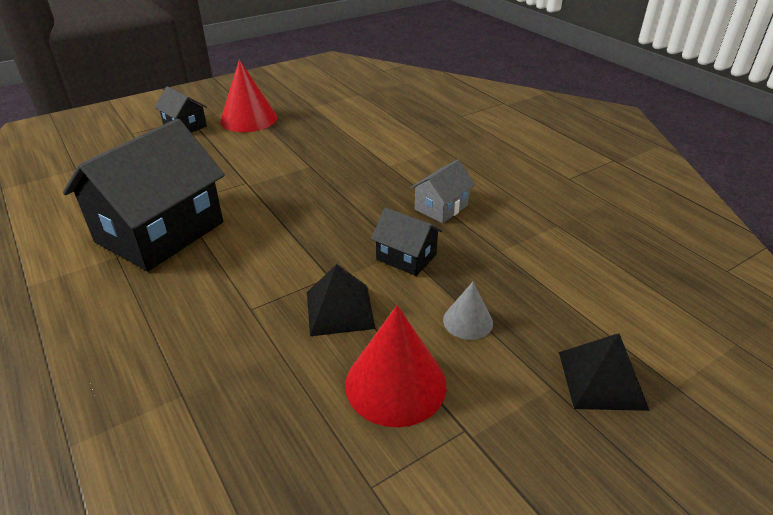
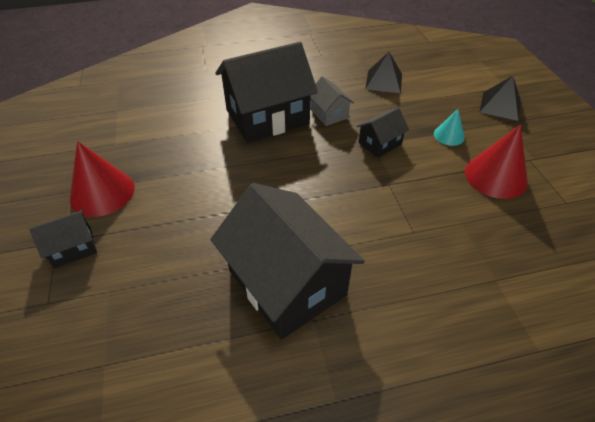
camera: 70 degrees left, 10 degrees up
(340, 309) = (426, 186): black pyramid -> black pyramid (383, 81)
(404, 168) = (267, 117): none -> black house
(468, 321) = (449, 135): grey cone -> turquoise cone

